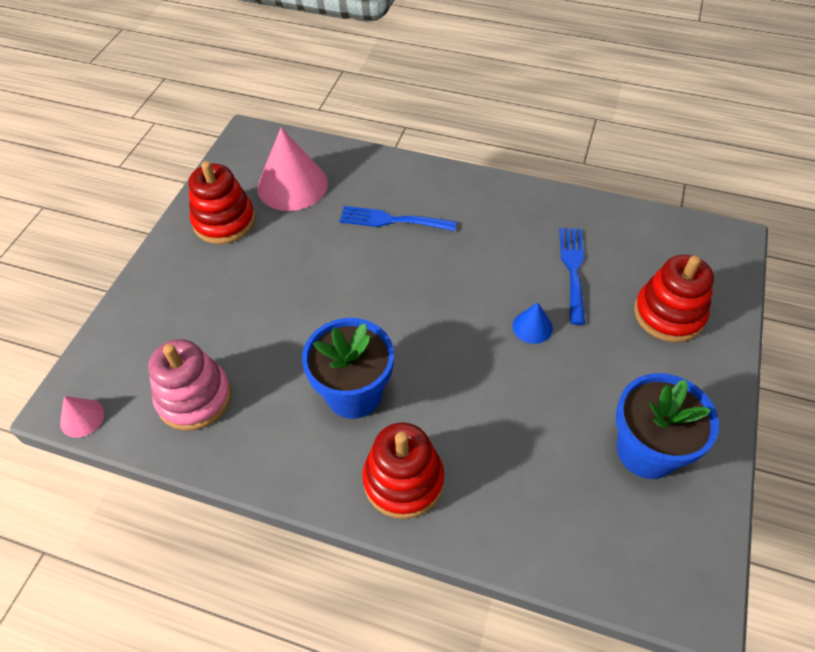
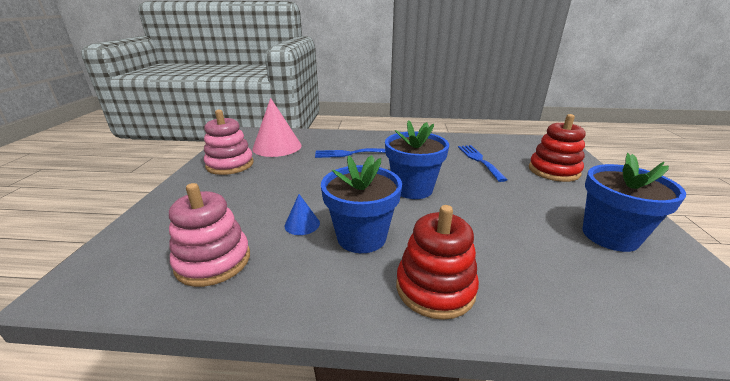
camera: 15 degrees left, 25 degrees down
(82, 418) = (87, 295): pink cone -> none
(224, 221) = (230, 165): red stacking toy -> pink stacking toy
(447, 318) = (413, 189): none -> blue flower pot
(532, 327) = (474, 186): blue cone -> blue cone (302, 224)

